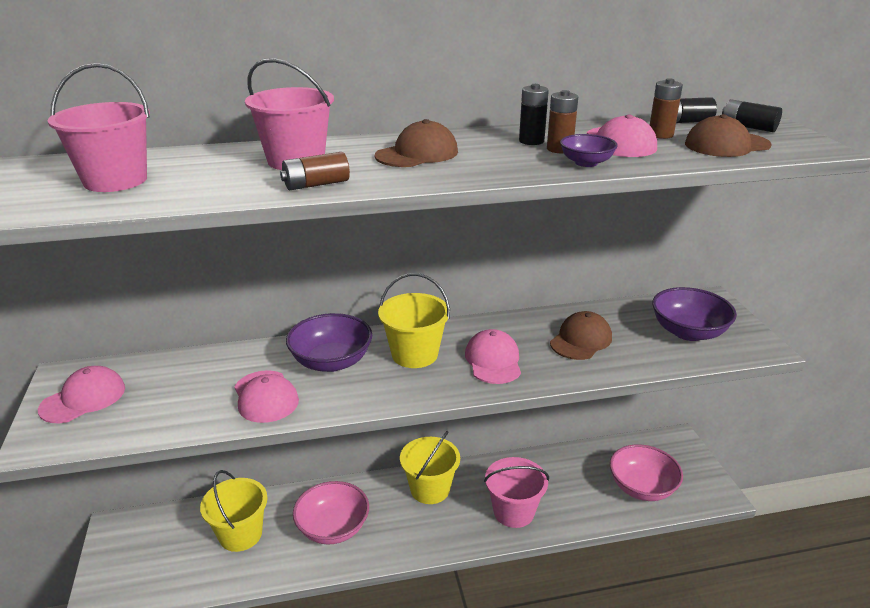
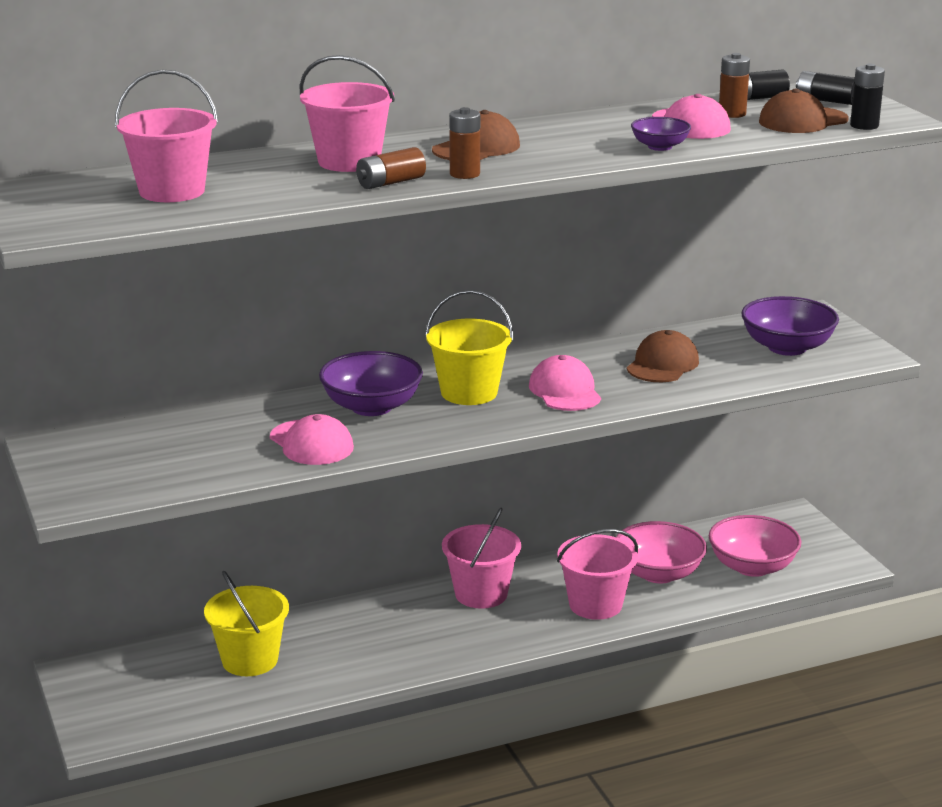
camera: 10 degrees left, 5 degrees down
(83, 398) = (92, 462): pink cap -> none
(333, 528) = (368, 642): pink bowl -> pink bowl (658, 573)
(430, 489) = (481, 594): yellow bucket -> pink bucket
(531, 141) = (594, 128): black battery -> black battery (864, 126)
(559, 149) = (627, 135): brown battery -> brown battery (464, 174)

